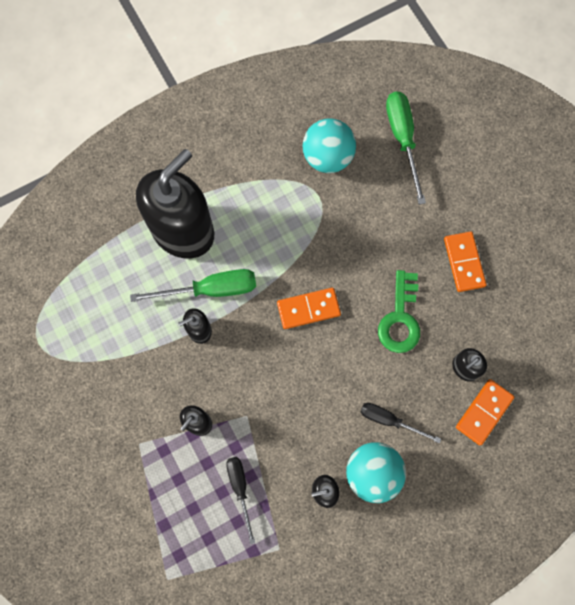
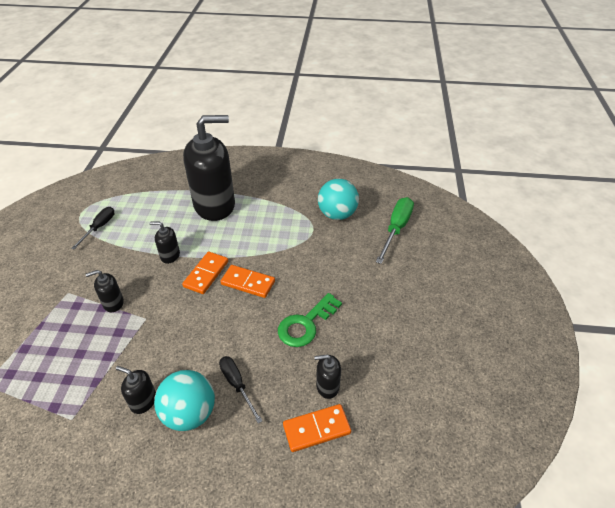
camera: 35 degrees right, 30 degrees down
(210, 289) = (199, 240): green screwdriver -> none
(240, 489) = (92, 359): black screwdriver -> black screwdriver (99, 227)
(464, 262) = (384, 317): orange domino -> orange domino (206, 274)

